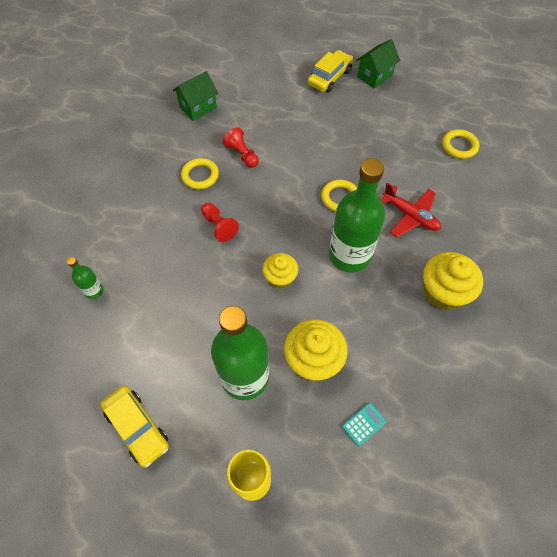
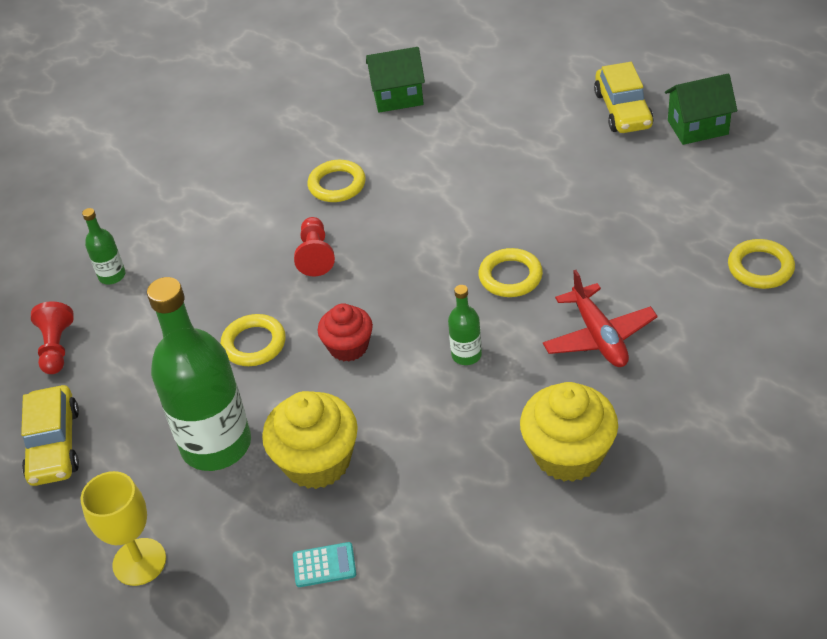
camera: 35 degrees right, 15 degrees down
(221, 299) = (254, 344): none -> yellow ring
(242, 154) = (413, 176): red pawn -> red pawn (56, 348)
(280, 278) = (348, 347): yellow cupcake -> red cupcake
(329, 77) = (622, 110): yellow car -> yellow car turned 105 degrees clockwise
(349, 255) = (466, 355): green bottle -> green bottle, size x0.44

